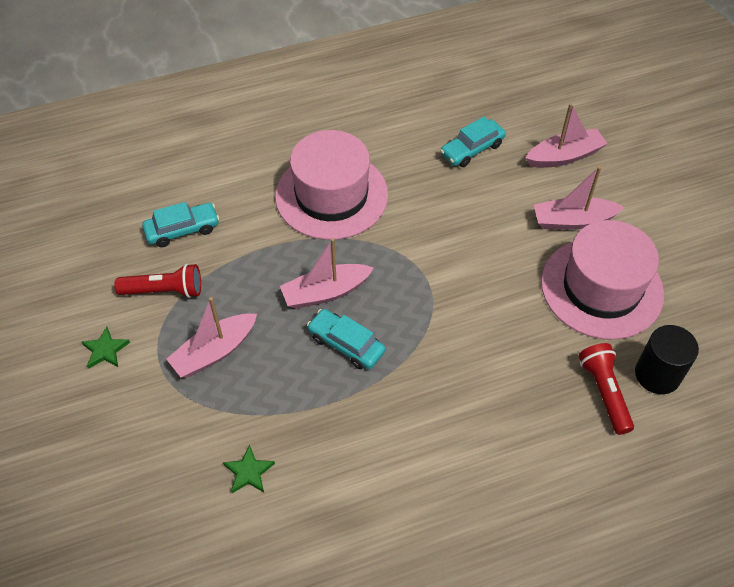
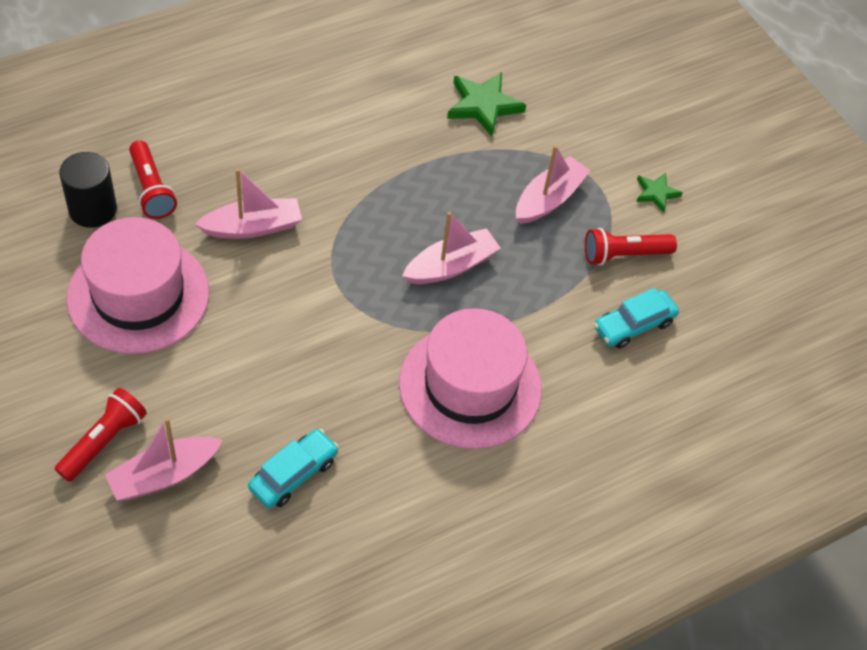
camera: 165 degrees right, 0 degrees up
(249, 472) = (483, 105): green star -> green star, size x1.73
(346, 344) = (418, 215): turquoise car -> none
(573, 221) = (163, 377): pink boat -> pink boat (253, 227)
(611, 180) = (104, 441): none -> red flashlight

